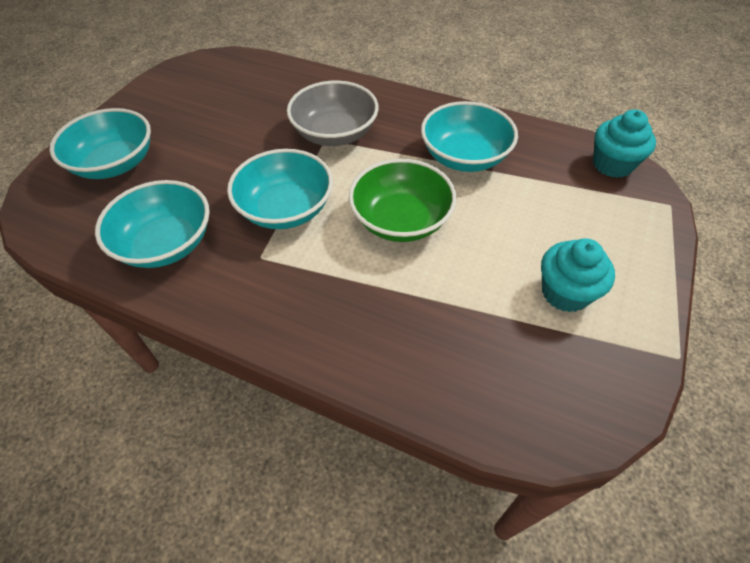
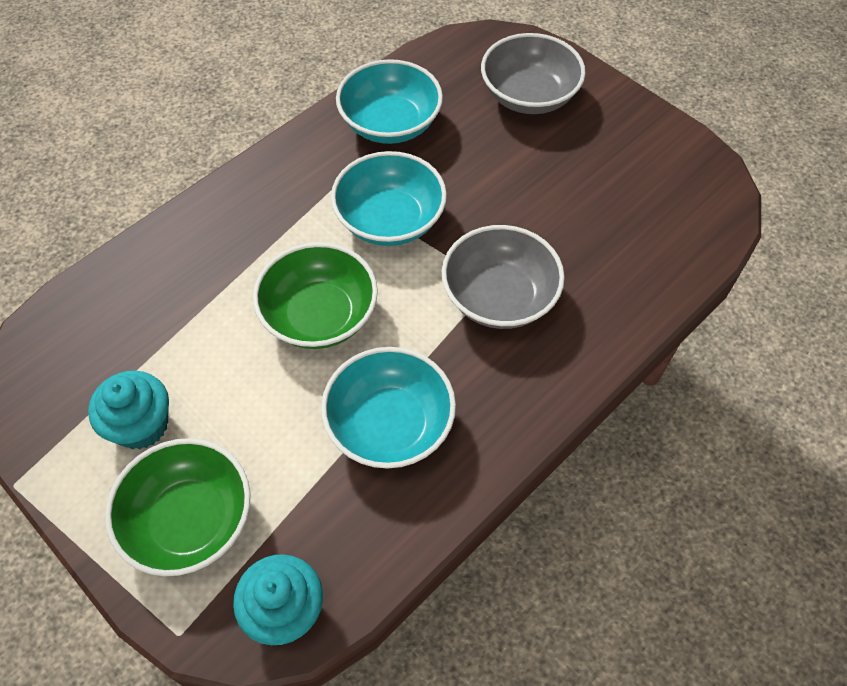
camera: 110 degrees right, 5 degrees up
(115, 164) = (529, 96): turquoise bowl -> grey bowl
(604, 230) = (190, 520): none -> green bowl

